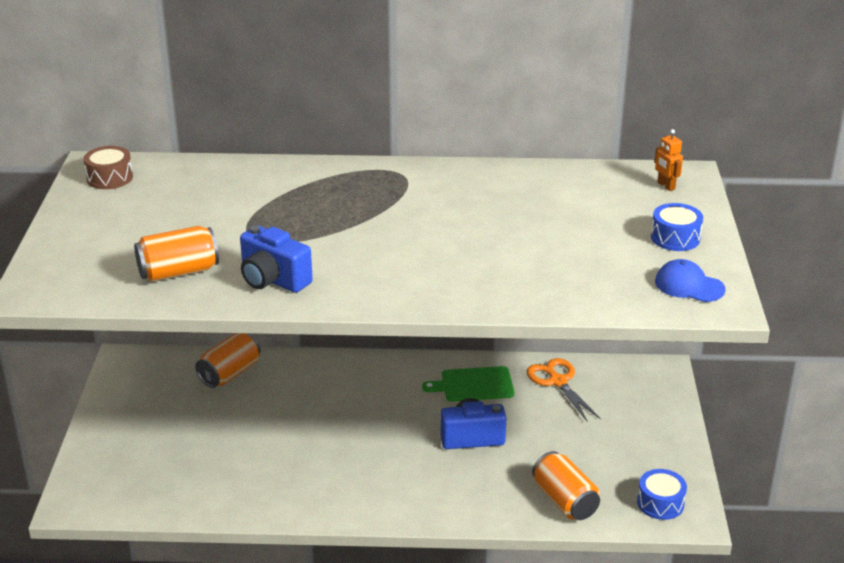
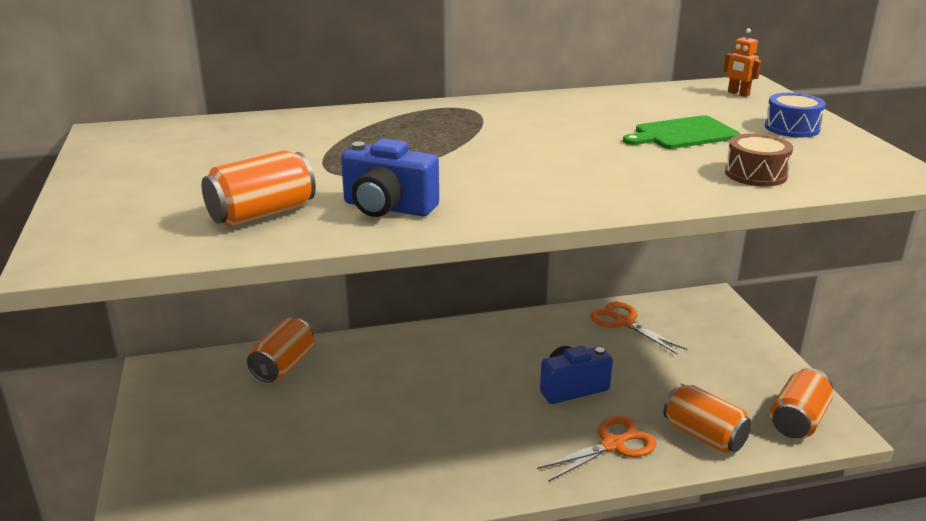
camera: 15 degrees left, 5 degrees down
(110, 178) = (132, 140): brown drum -> brown drum (755, 174)
(474, 385) = (545, 338): green cutting board -> green cutting board (683, 134)
(479, 494) = (612, 445): none -> orange scissors
(660, 503) = (798, 420): blue drum -> orange can
(689, 285) = (850, 162): blue cap -> none

